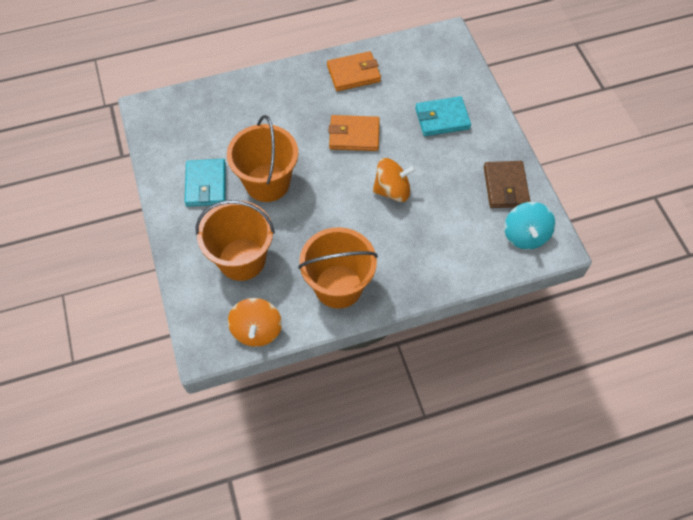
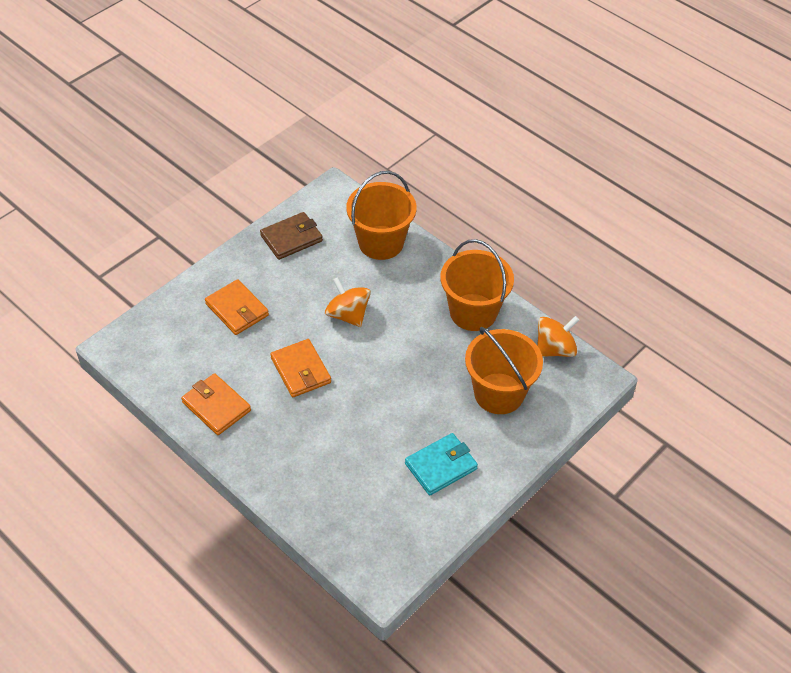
camera: 120 degrees left, 10 degrees down
(267, 183) = (404, 415): orange bucket -> orange bucket (381, 242)
(442, 119) = (237, 310): turquoise wallet -> orange wallet
(525, 235) = (335, 210): turquoise spinning top -> none

